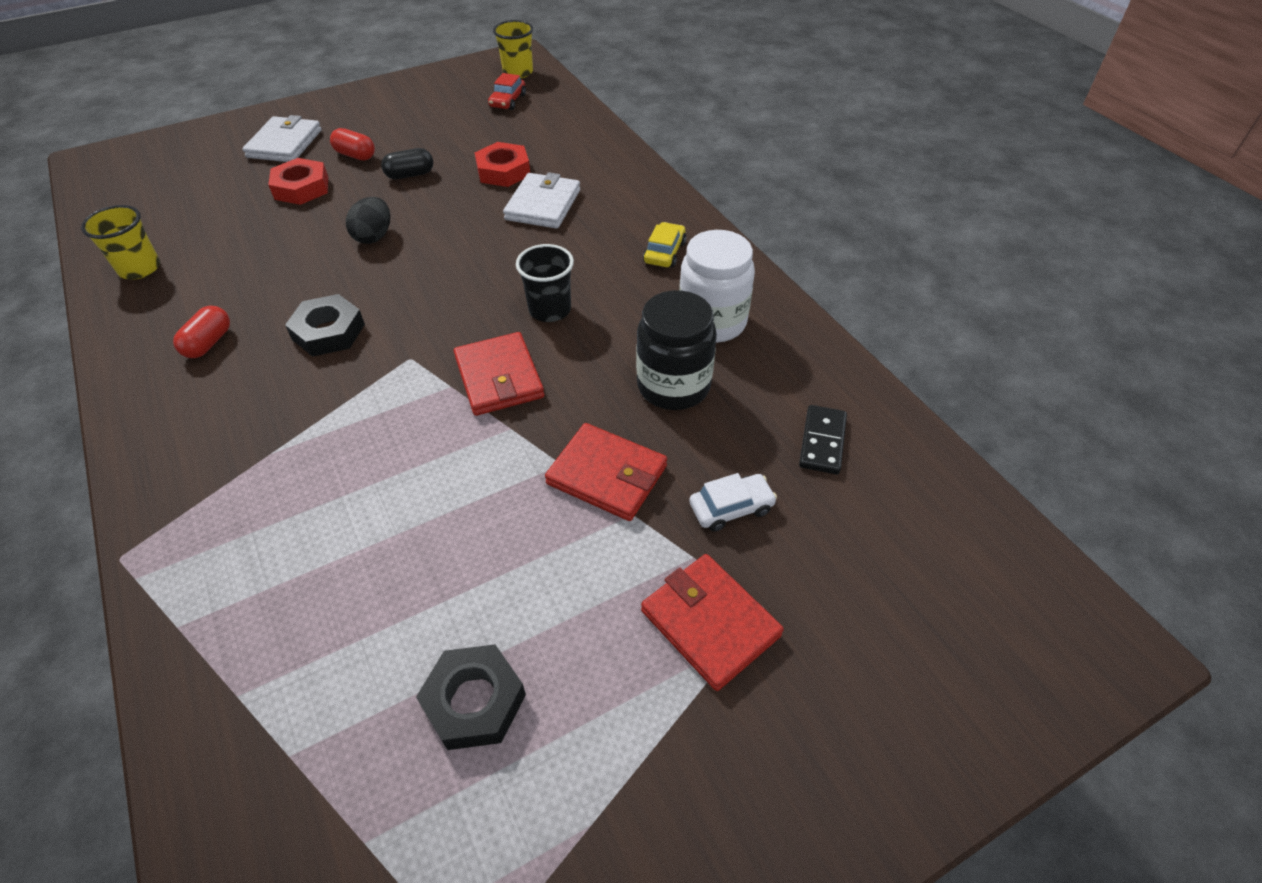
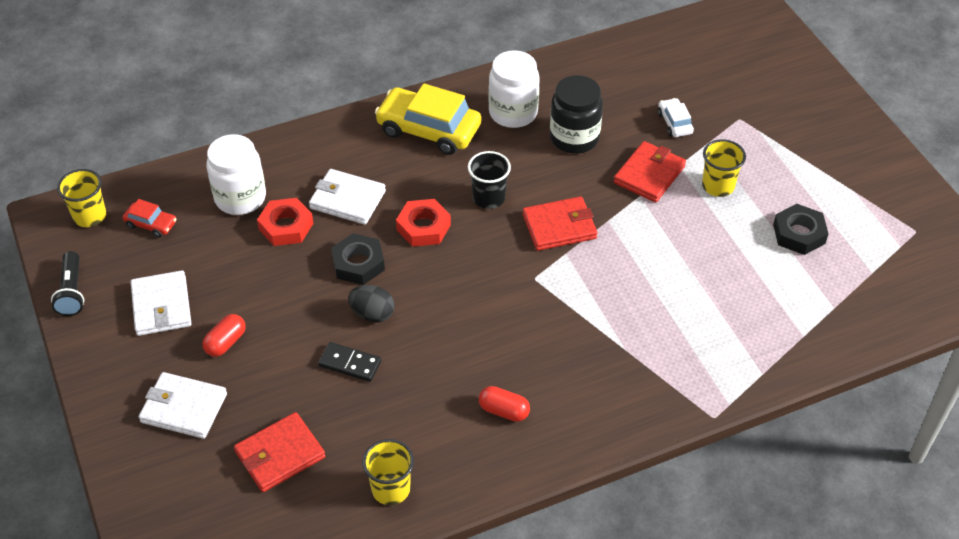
camera: 85 degrees left, 0 degrees up
(301, 188) = (277, 380): red nut -> red nut (423, 227)
(328, 332) = (499, 331): black nut -> black nut (358, 263)
(406, 118) = (161, 306): none -> white wallet
(410, 175) = (275, 295): black capsule -> none
(429, 77) = (72, 292): none -> black flashlight
(543, 141) = (240, 198): none -> white jar
(588, 570) = (718, 186): none -> yellow cup
(664, 252) = (428, 130): yellow car -> yellow car, size x2.08
(710, 623) = (749, 140): red wallet -> red wallet (280, 454)
(822, 442) = (626, 78): black domino -> black domino (350, 364)

